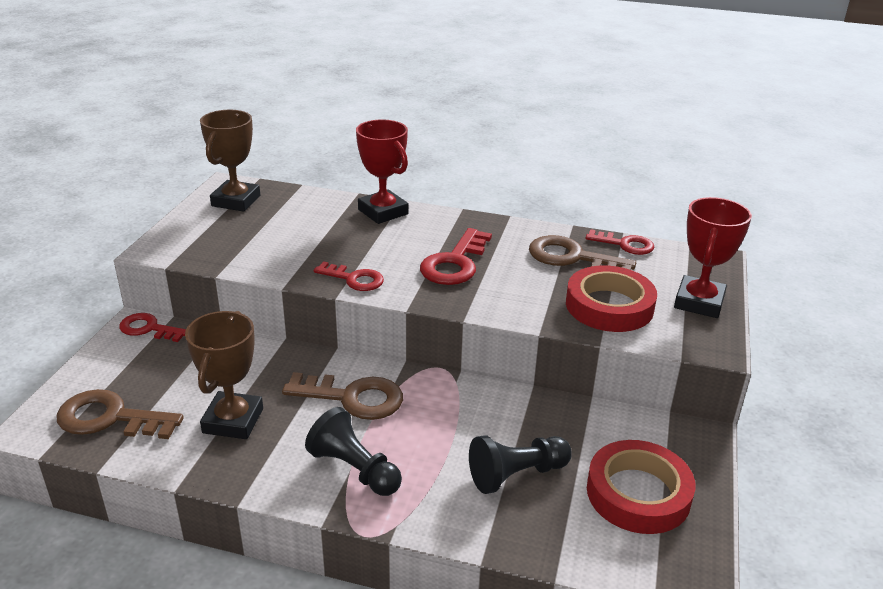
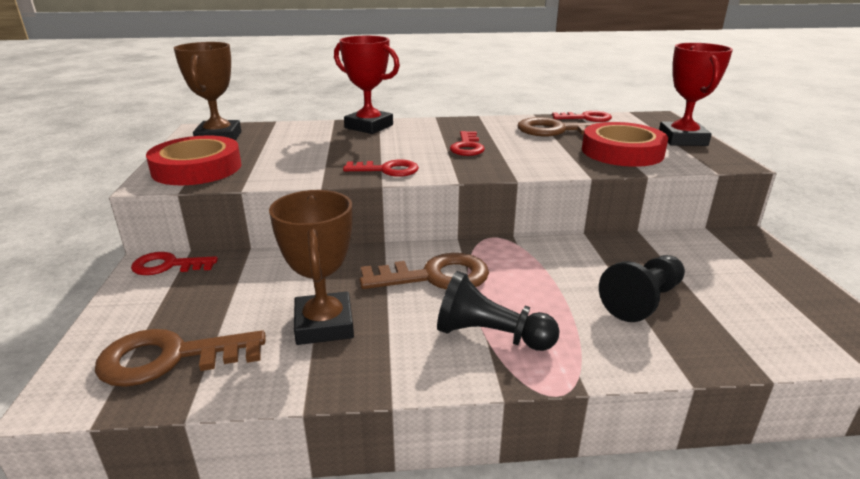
camera: 20 degrees left, 5 degrees down
(455, 263) = (467, 147): red key -> red key, size x0.65
(638, 493) = (753, 289): red tape -> red tape (197, 168)

